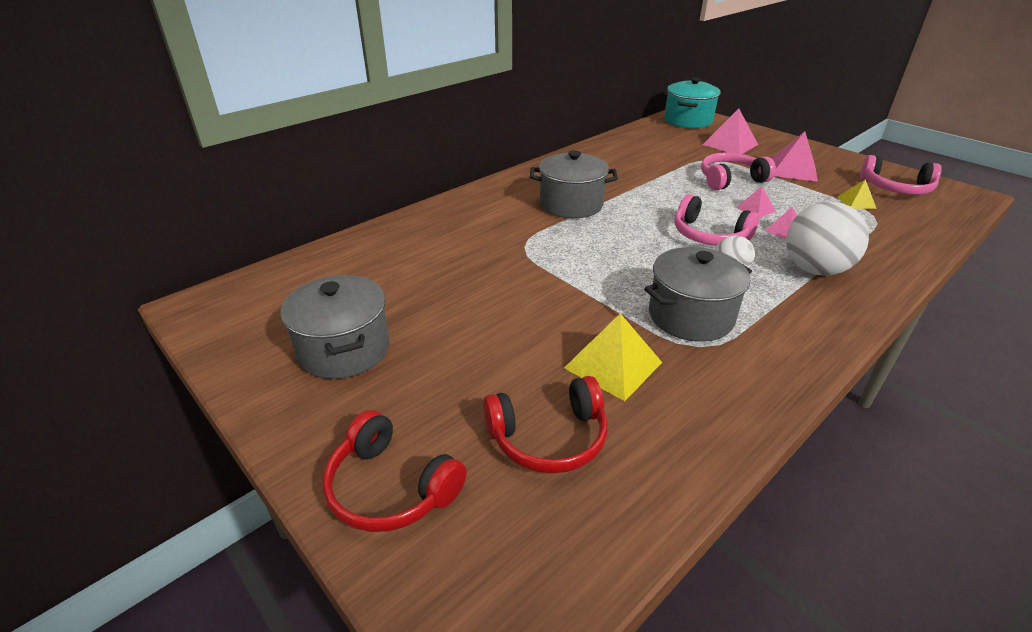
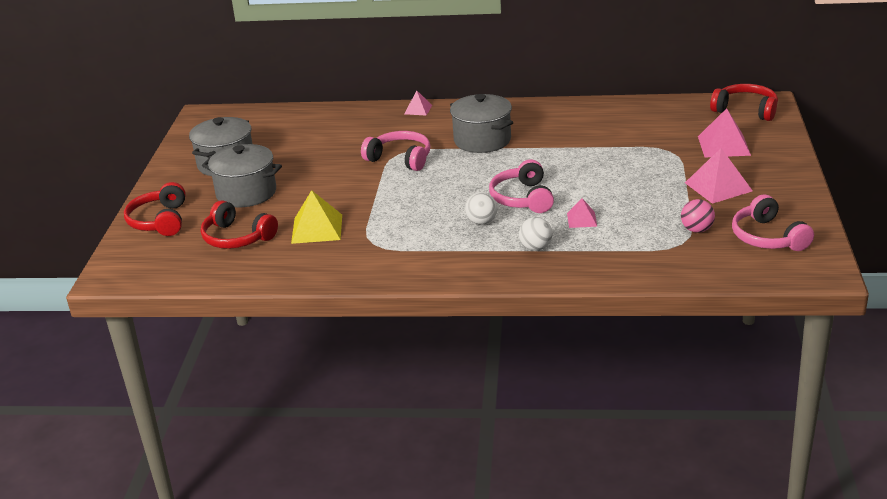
camera: 50 degrees right, 5 degrees down
(688, 120) = (746, 110): turquoise pot -> red headphones
(690, 316) = (401, 230): grey pot -> grey pot (246, 193)
(730, 180) = (641, 172): pink headphones -> pink headphones (400, 159)
(755, 209) = (601, 198): pink pyramid -> pink pyramid (418, 109)
(815, 269) = (535, 247): white ball -> white ball, size x0.53
(856, 202) = (697, 230): yellow pyramid -> pink ball

